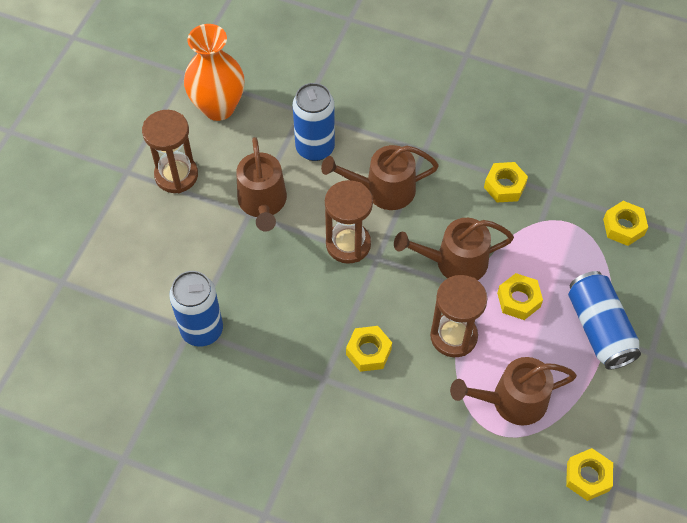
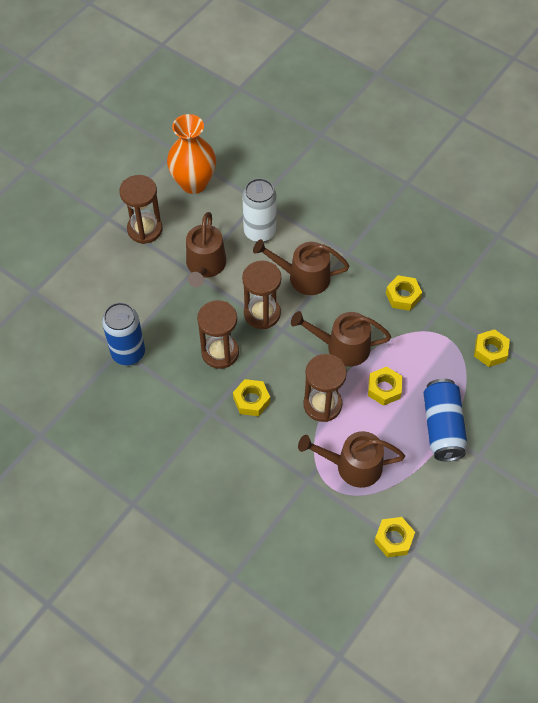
camera: 15 degrees right, 0 degrees up
(313, 303) = (220, 352): none -> brown hourglass
(315, 148) = (259, 232): blue can -> white can

